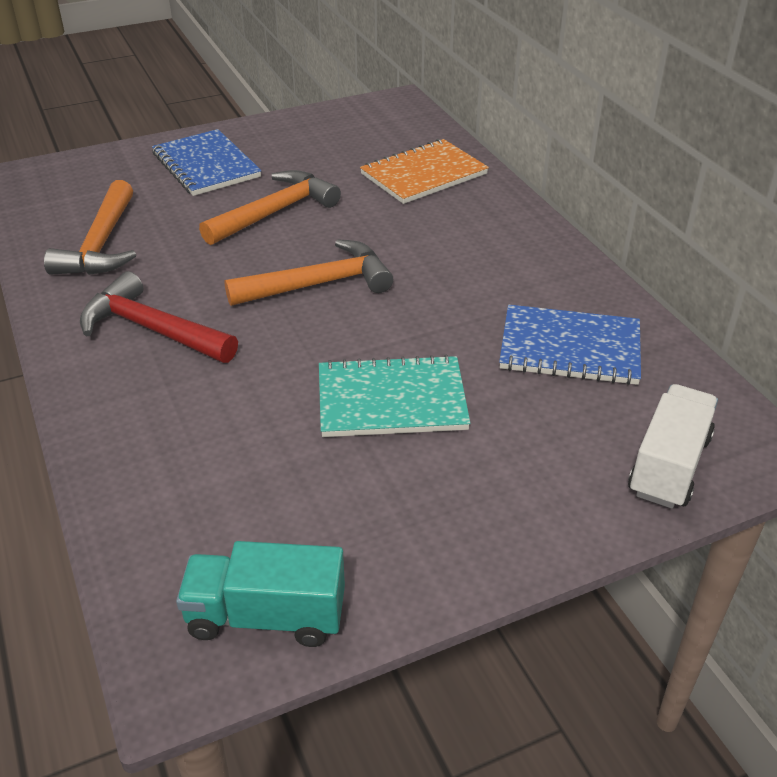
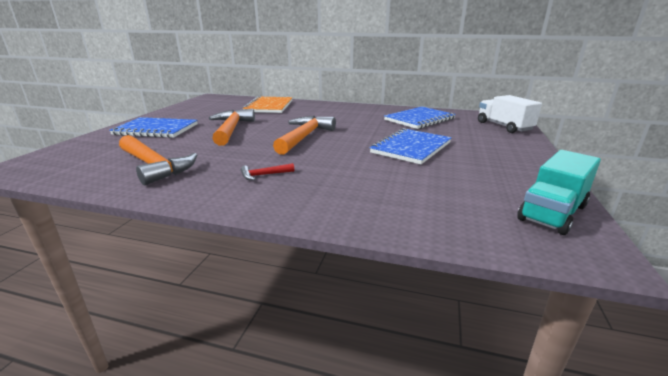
camera: 50 degrees left, 15 degrees down
(152, 329) = (264, 175): red hammer -> red hammer, size x0.44
(391, 400) = (411, 148): turquoise notebook -> blue notebook

